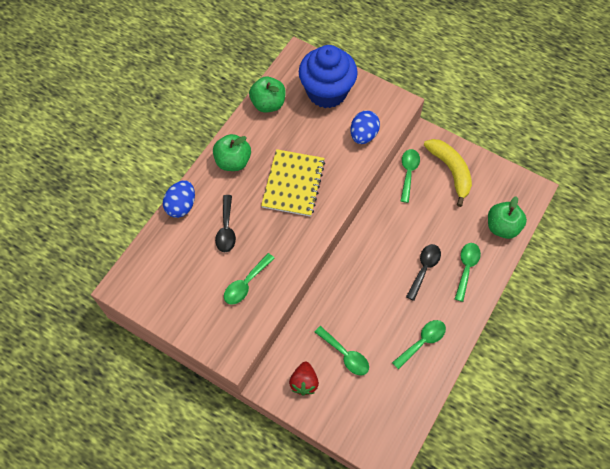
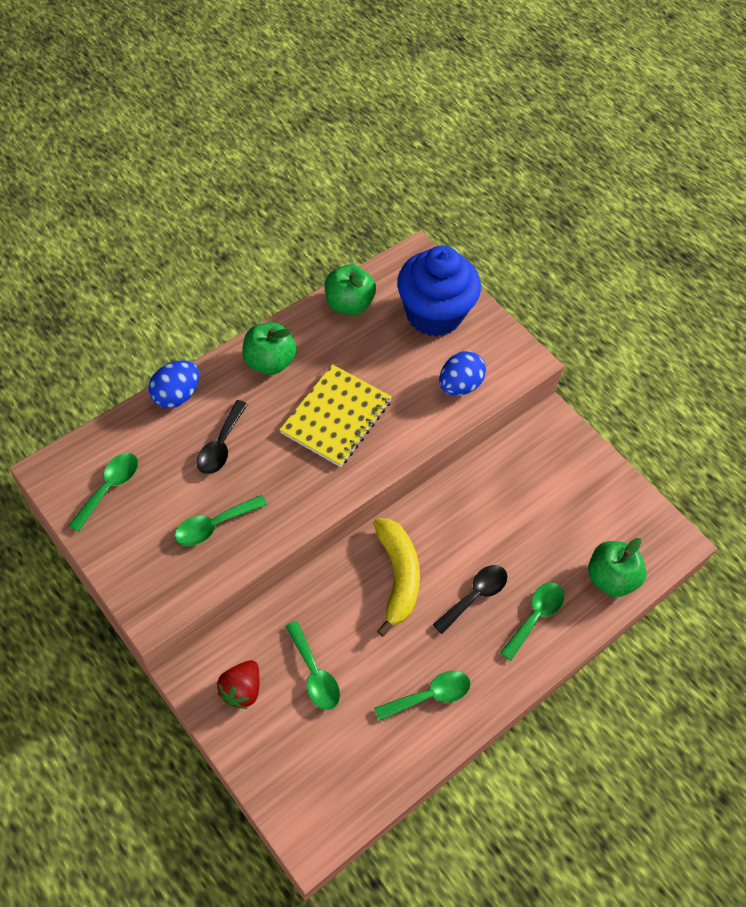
camera: 15 degrees right, 5 degrees down
(408, 172) = (507, 459): green spoon -> green spoon (109, 487)
(450, 171) = (568, 477): yellow banana -> yellow banana (397, 576)

